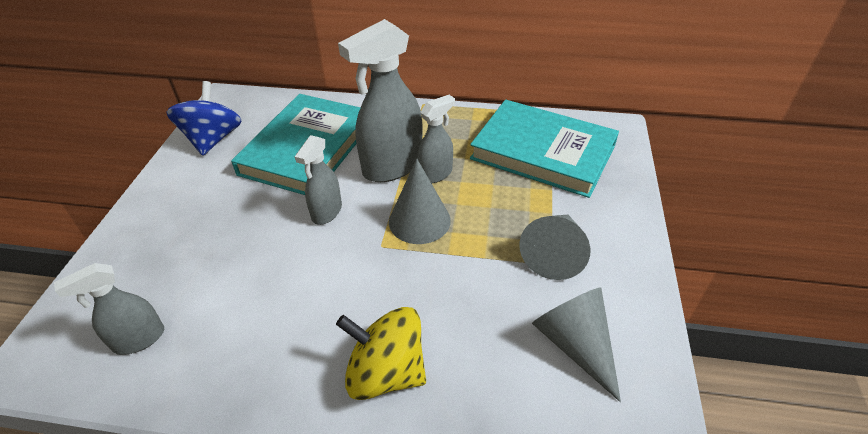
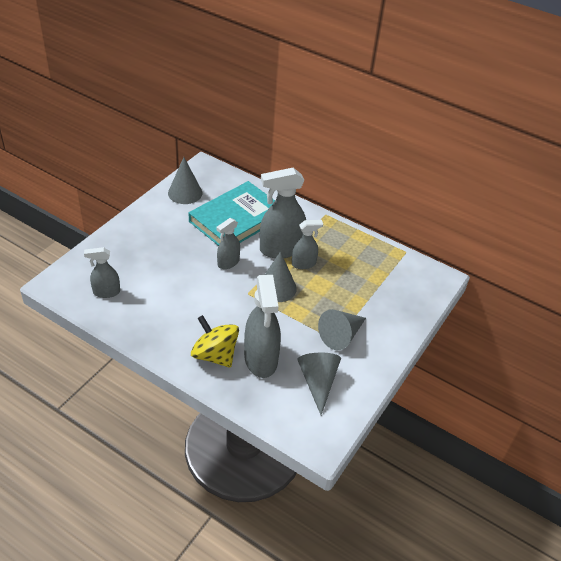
camera: 20 degrees right, 0 degrees up
(213, 139) = (185, 193): blue spinning top -> grey cone
(464, 345) = (261, 359): none -> grey spray bottle
(543, 152) = (380, 275): turquoise book -> none

